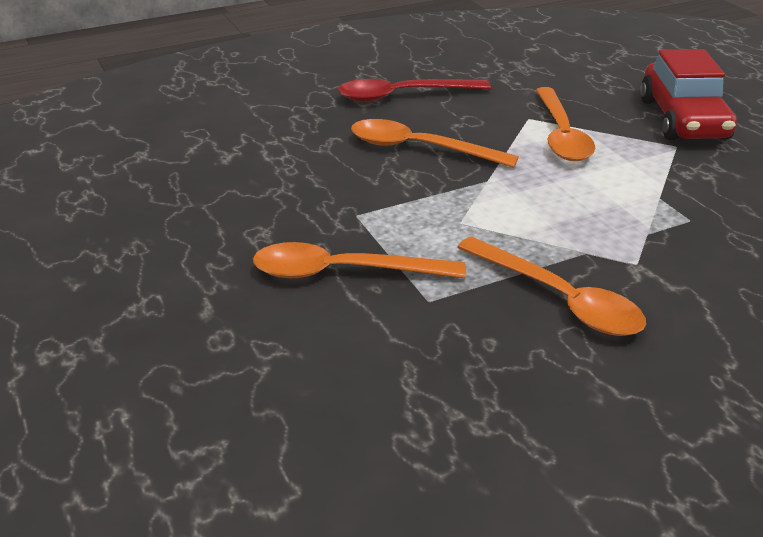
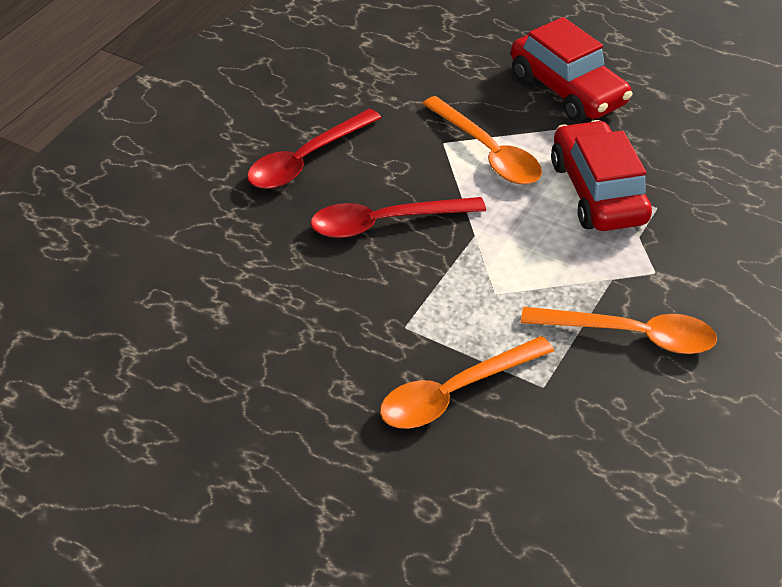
camera: 35 degrees left, 10 degrees up
(419, 148) = (385, 223): orange spoon -> red spoon
(638, 190) = (597, 192): none -> red car

